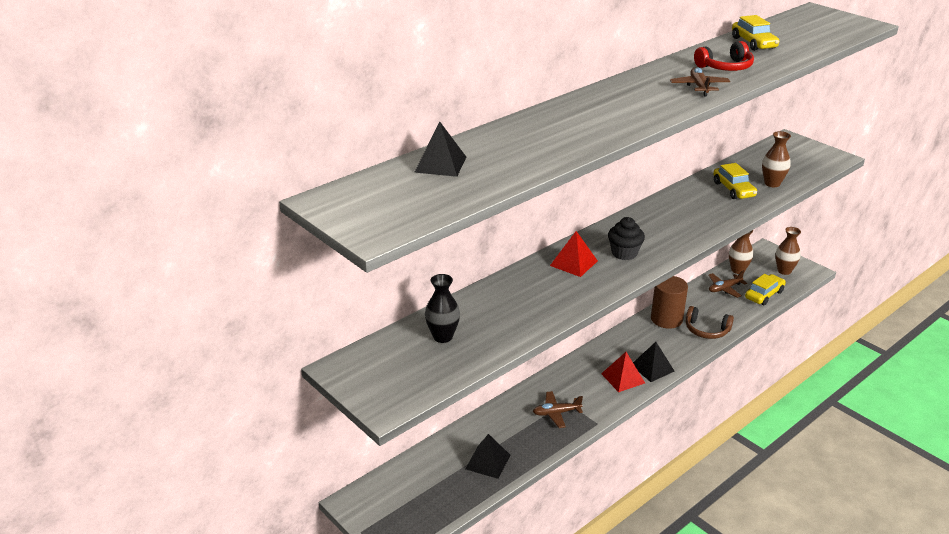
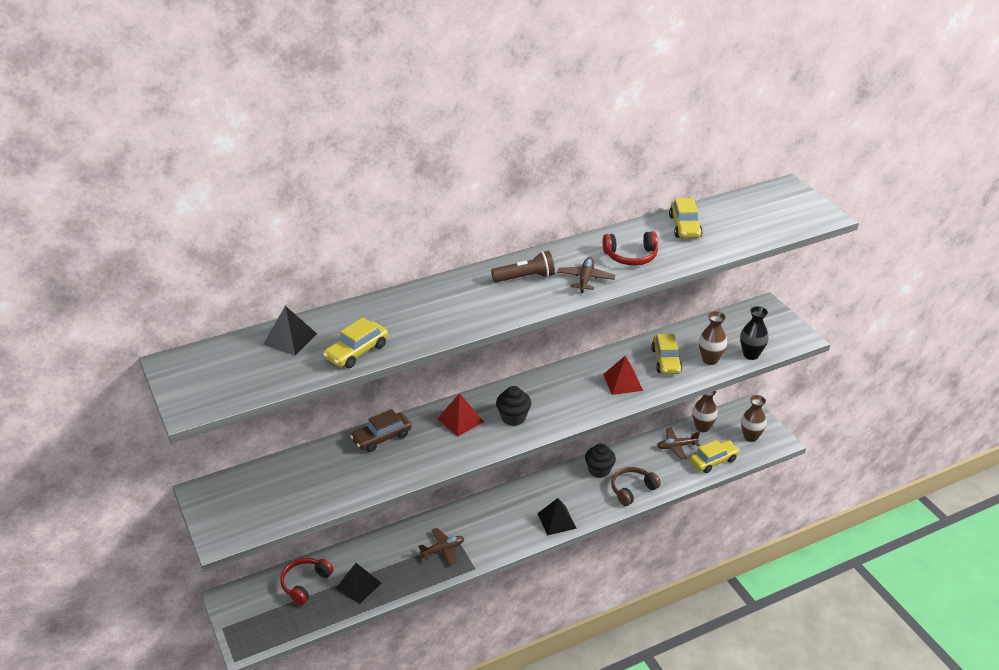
camera: 15 degrees right, 5 degrees up
(430, 471) = (305, 583): none -> red headphones
(443, 337) = (302, 477): black vase -> black vase (751, 355)
(504, 289) = (382, 437): none -> brown car
(521, 165) = (357, 352): none -> yellow car
(556, 413) = (443, 550): brown plane -> brown plane turned 150 degrees clockwise
(623, 378) = (523, 526): red pyramid -> red pyramid (623, 382)
(641, 92) = (525, 277): none -> brown flashlight
(666, 319) = (599, 470): brown cylinder -> black cupcake
(706, 330) = (632, 490): brown headphones -> brown headphones turned 105 degrees clockwise

